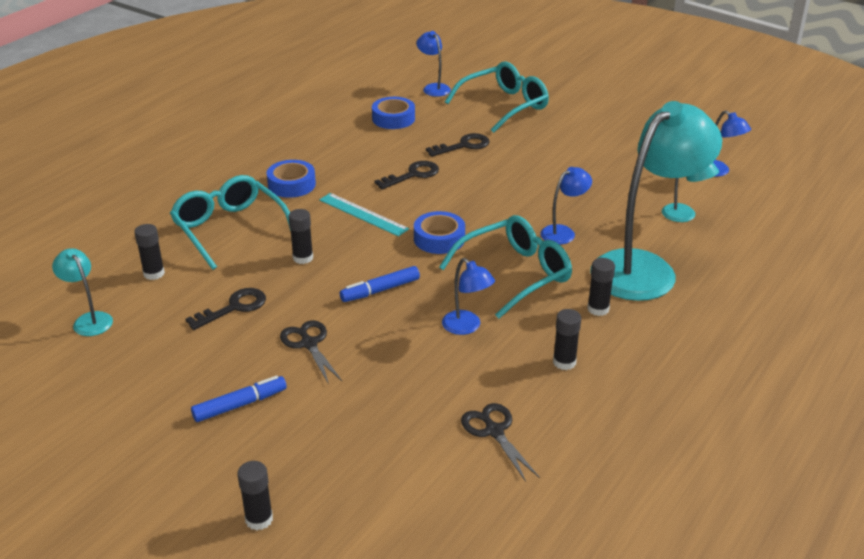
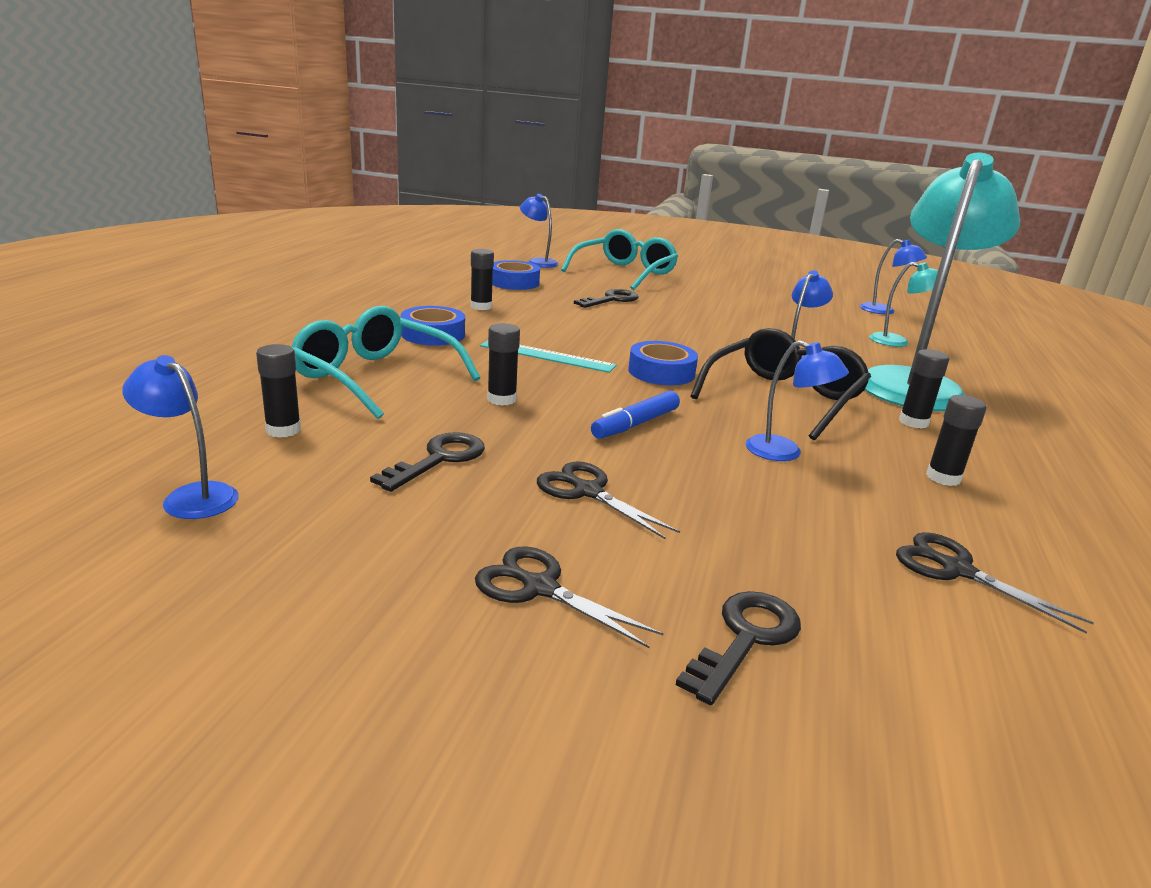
camera: 20 degrees left, 10 degrees down
(89, 320) = (191, 496): turquoise lamp -> blue lamp
(240, 405) = (540, 588): blue marker -> black scissors
(259, 519) = (728, 794): black glue stick -> black glue stick (481, 307)
(413, 175) = (576, 322): black key -> black key (745, 638)
(515, 274) = (784, 397): turquoise glasses -> black glasses

